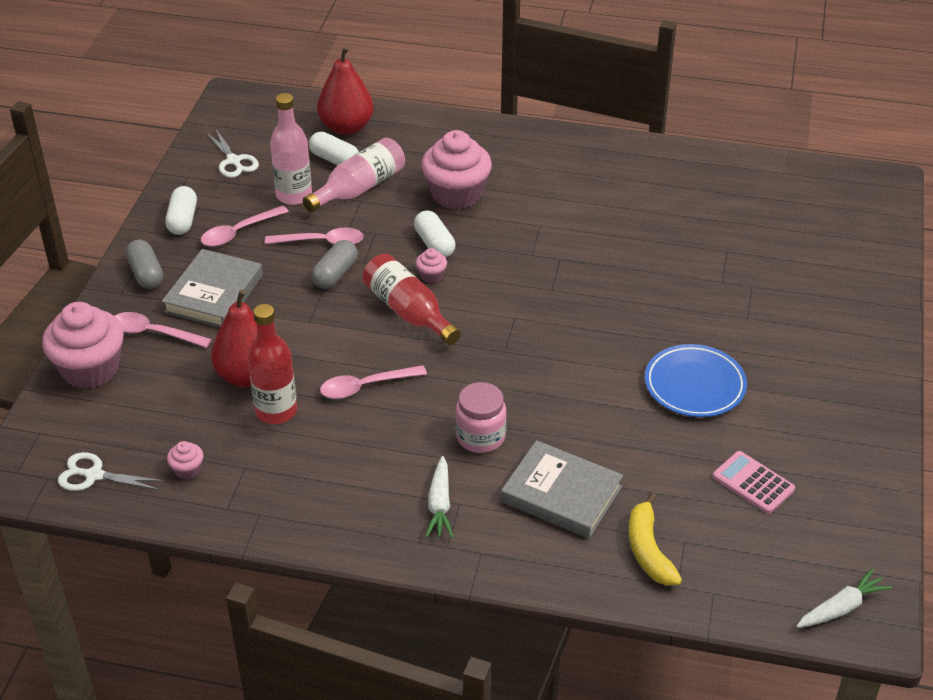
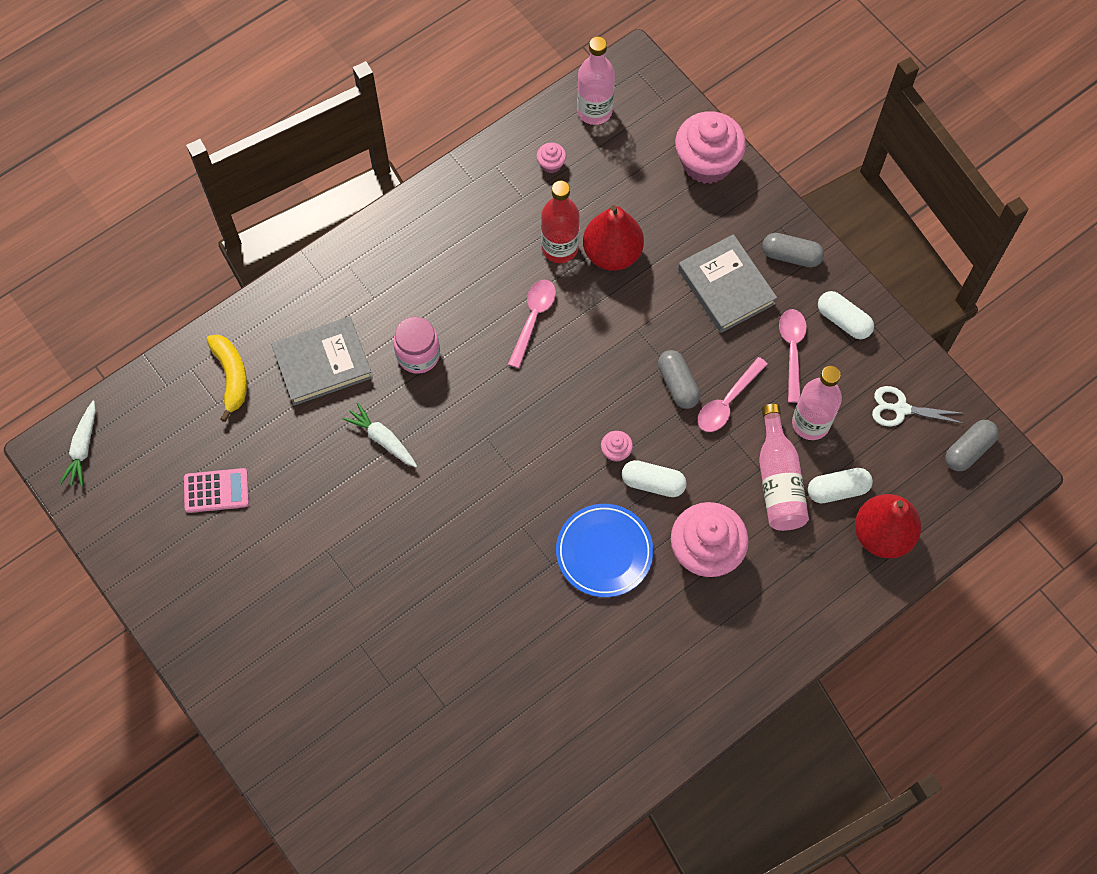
camera: 130 degrees right, 25 degrees up
(94, 475) = (594, 111): white scissors -> pink bottle
(154, 333) = (713, 222): pink spoon -> none
(235, 120) = (968, 450): none -> grey capsule
(408, 311) = (588, 404): red bottle -> none
(440, 504) = (384, 286): white carrot -> white carrot (382, 439)
(648, 550) = (231, 376): yellow banana -> yellow banana turned 45 degrees clockwise
(694, 385) = (332, 537): blue plate -> blue plate (604, 552)

